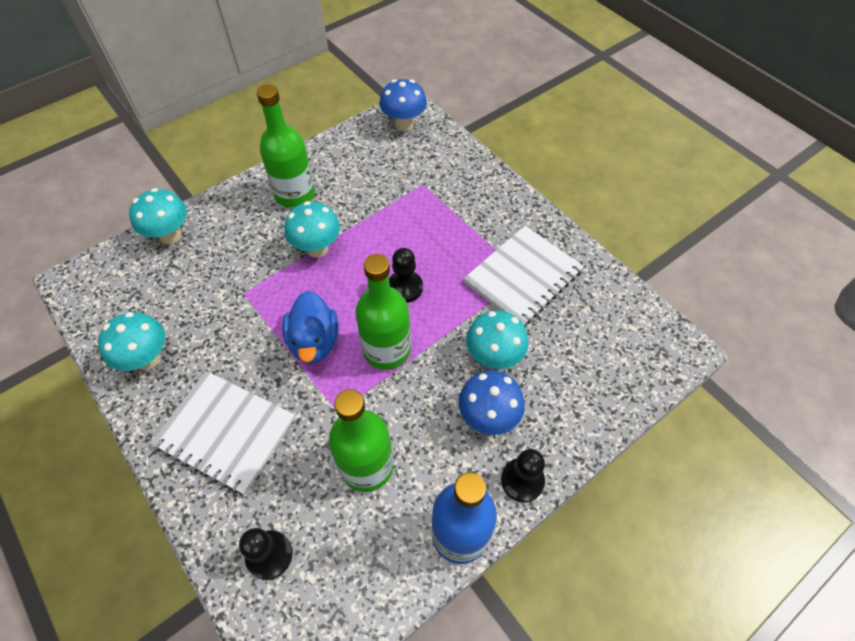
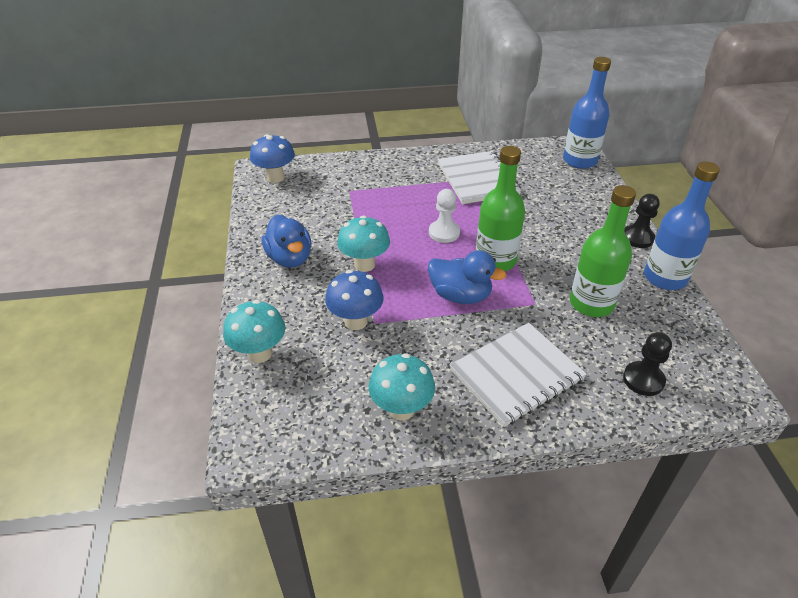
camera: 60 degrees left, 15 degrees down
(295, 194) = (290, 258): green bottle -> blue duck
(405, 287) = (444, 233): black pawn -> white pawn
(488, 417) = (582, 234): blue mushroom -> blue mushroom (356, 321)
(493, 357) = (536, 215): turquoise mushroom -> none
(647, 363) = (579, 161): none -> blue bottle

